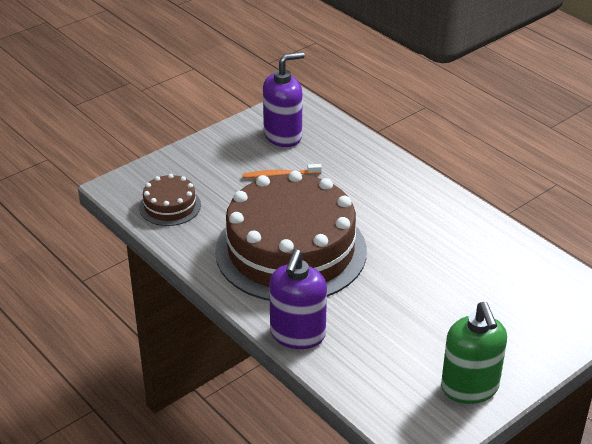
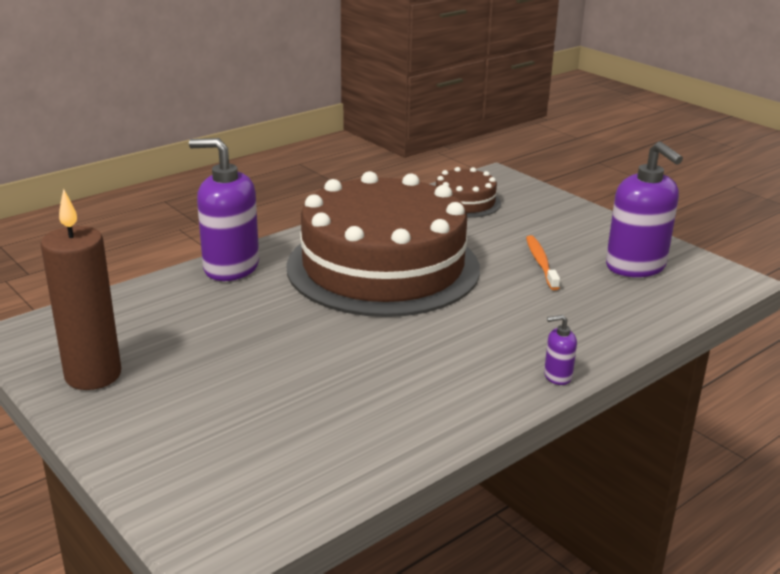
camera: 90 degrees right, 10 degrees down
(426, 180) = (557, 376): none -> purple soap dispenser
(469, 388) = (93, 375): green soap dispenser -> brown candle

